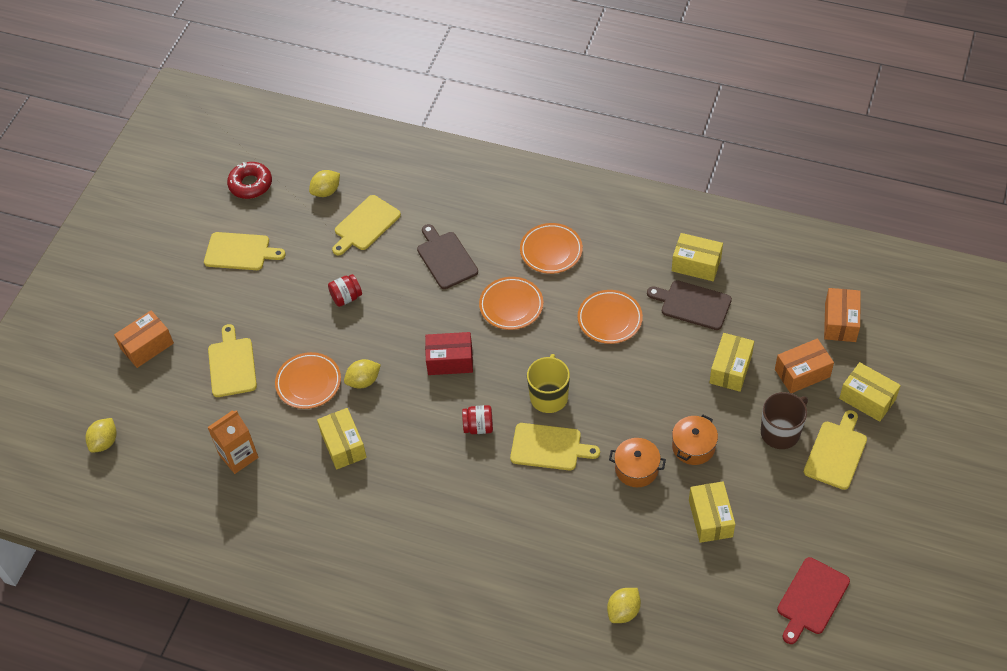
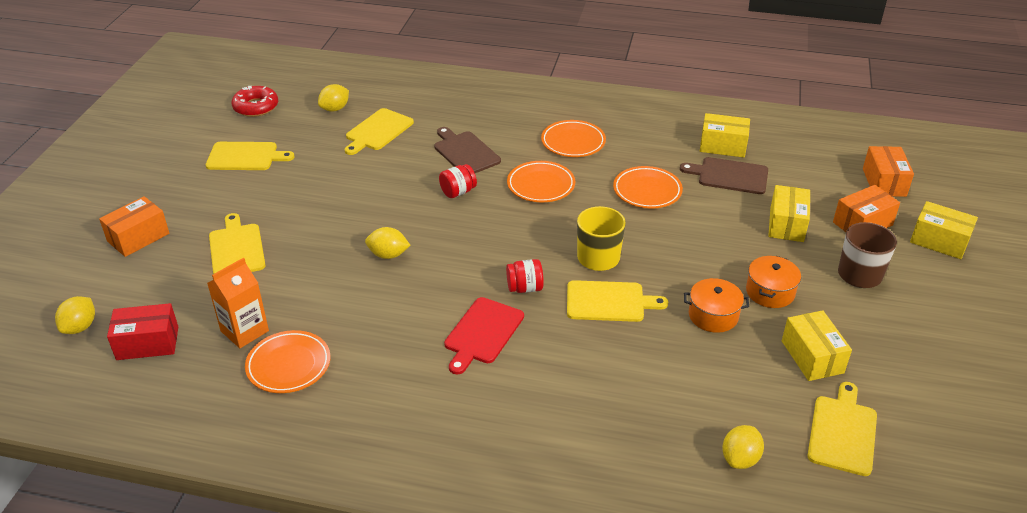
camera: 10 degrees left, 15 degrees down
(308, 383) = (325, 259): orange plate -> orange plate (288, 365)
(343, 445) = (370, 313): yellow box -> none
(346, 297) = (362, 187): red jar -> red jar (458, 192)
(363, 381) = (388, 255): yellow lemon -> yellow lemon turned 45 degrees clockwise
(450, 360) = (483, 232): red box -> red box (147, 343)
(811, 598) = (960, 429): red cutting board -> red cutting board (482, 333)
(836, 452) = (927, 288): yellow cutting board -> yellow cutting board (842, 432)

